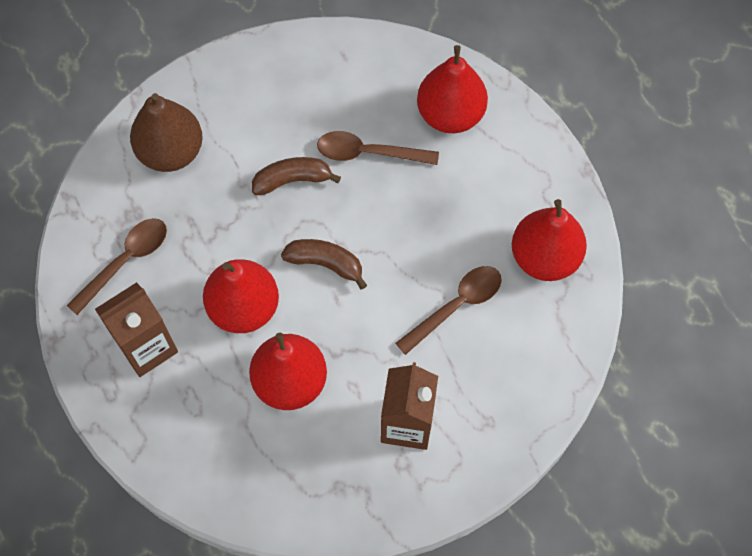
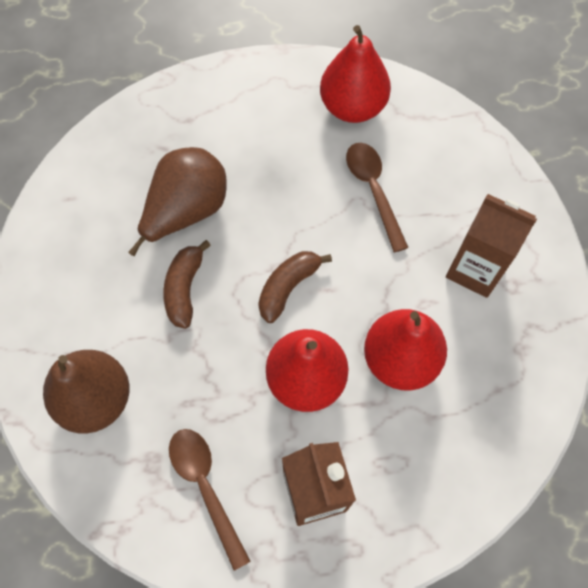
camera: 70 degrees left, 0 degrees up
(368, 153) = (186, 211): brown spoon -> brown pear
(450, 114) = (179, 130): red pear -> none

